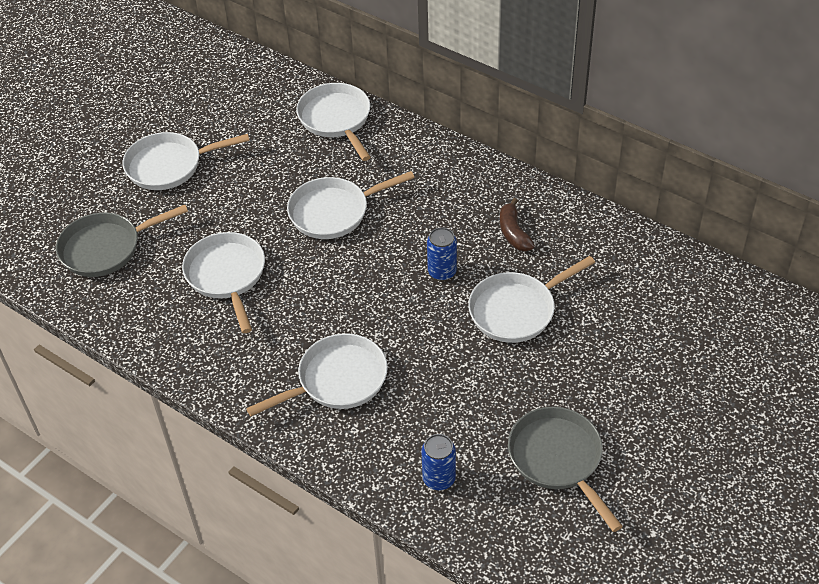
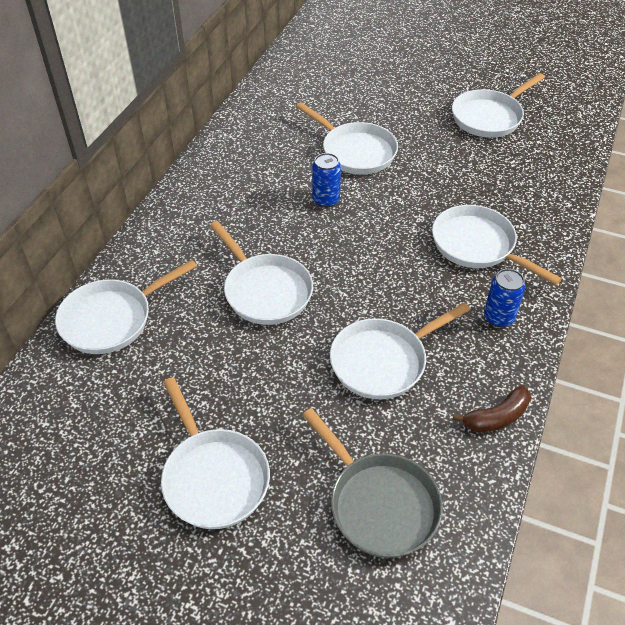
camera: 105 degrees left, 0 degrees up
(439, 478) = (540, 171): blue can -> blue can (498, 317)
(513, 232) = (265, 163): brown banana -> brown banana (496, 417)
(558, 459) = (489, 117): grey pan -> white pan

